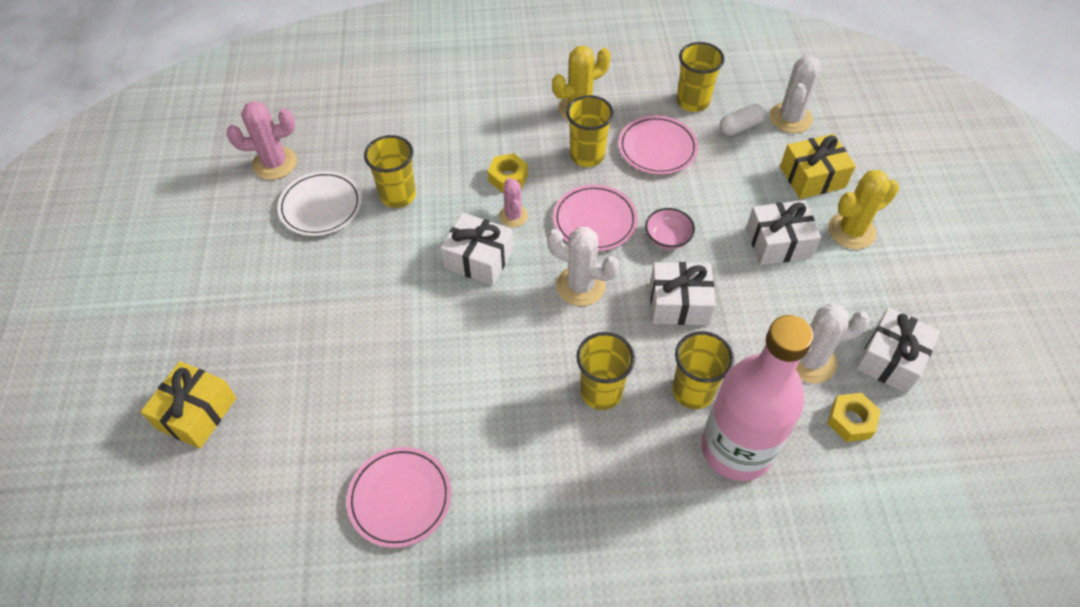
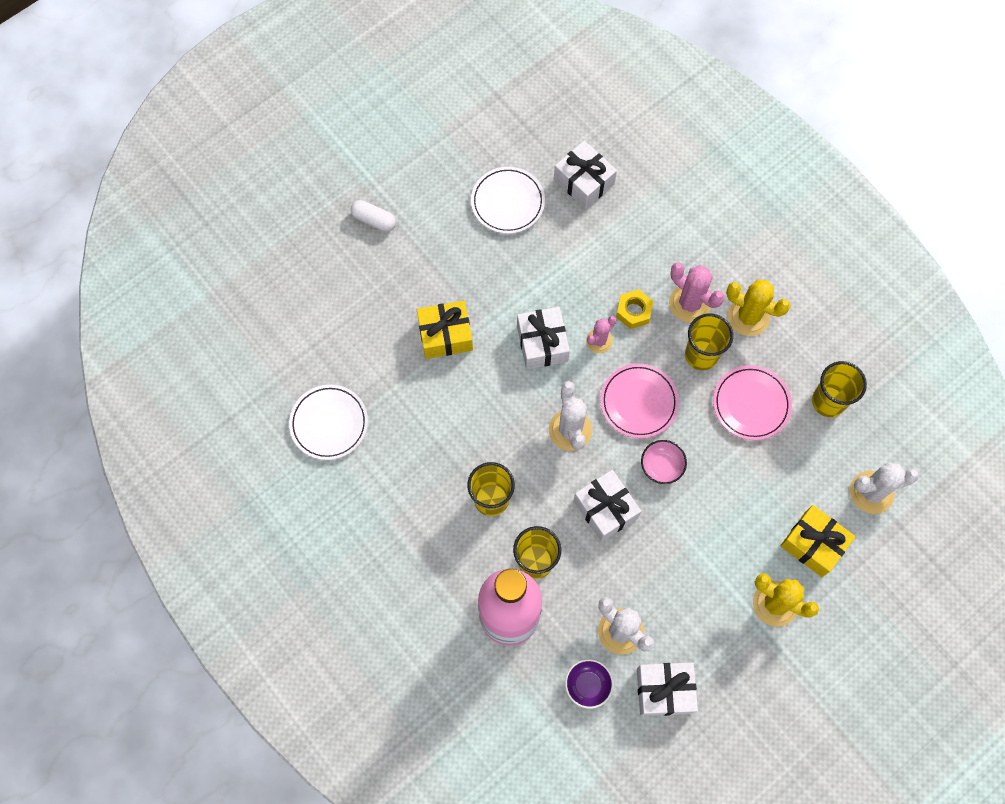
camera: 55 degrees right, 15 degrees up
(196, 413) = (301, 258): yellow gift -> yellow gift (445, 335)
(275, 163) = (521, 140): pink cactus -> pink cactus (689, 303)
(398, 195) = (557, 246): yellow cup -> none
(400, 498) = (329, 423): pink plate -> white plate
(740, 127) = (827, 456): white capsule -> white capsule (374, 220)
(778, 243) = (719, 552): white gift -> white gift (584, 182)
(851, 420) = (588, 685): yellow nut -> purple bowl

